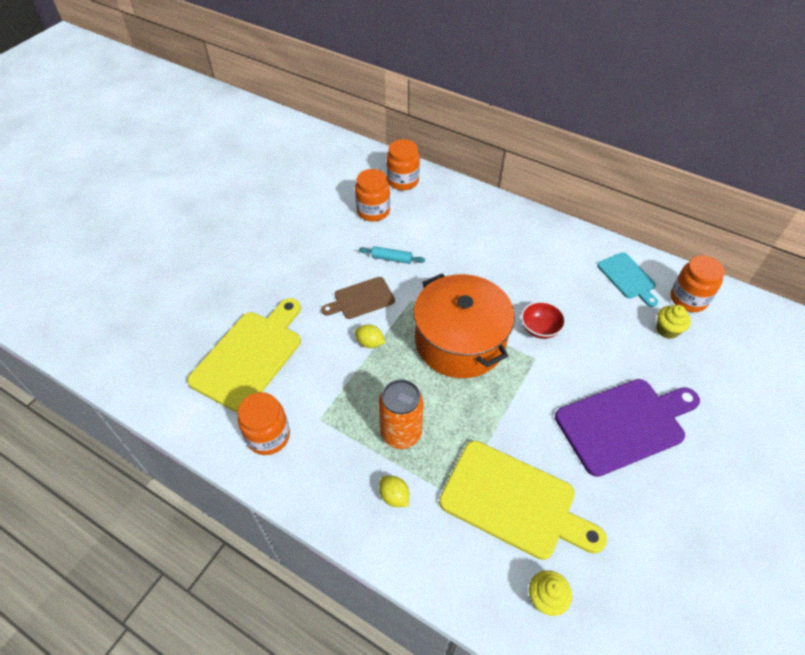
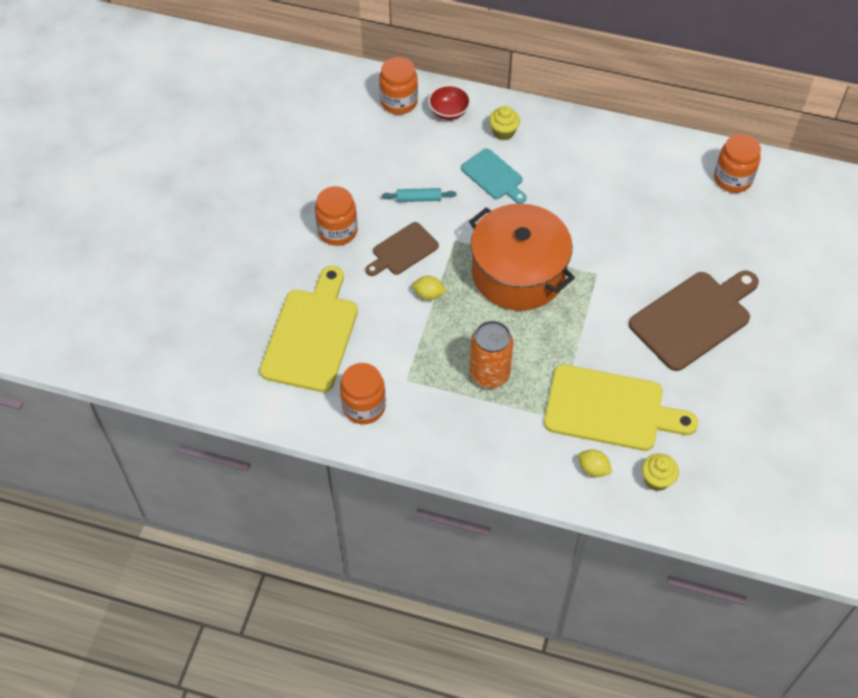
camera: 15 degrees left, 5 degrees up
(373, 211) = (379, 147): orange jar -> orange jar (337, 231)
(394, 496) = (502, 431): yellow lemon -> yellow lemon (593, 469)
(540, 328) = (594, 242): red bowl -> red bowl (449, 112)
(624, 424) = (693, 318): purple cutting board -> brown cutting board
(627, 277) = (669, 168): turquoise cutting board -> turquoise cutting board (493, 176)
(667, 330) = (717, 216): yellow cupcake -> yellow cupcake (503, 132)

